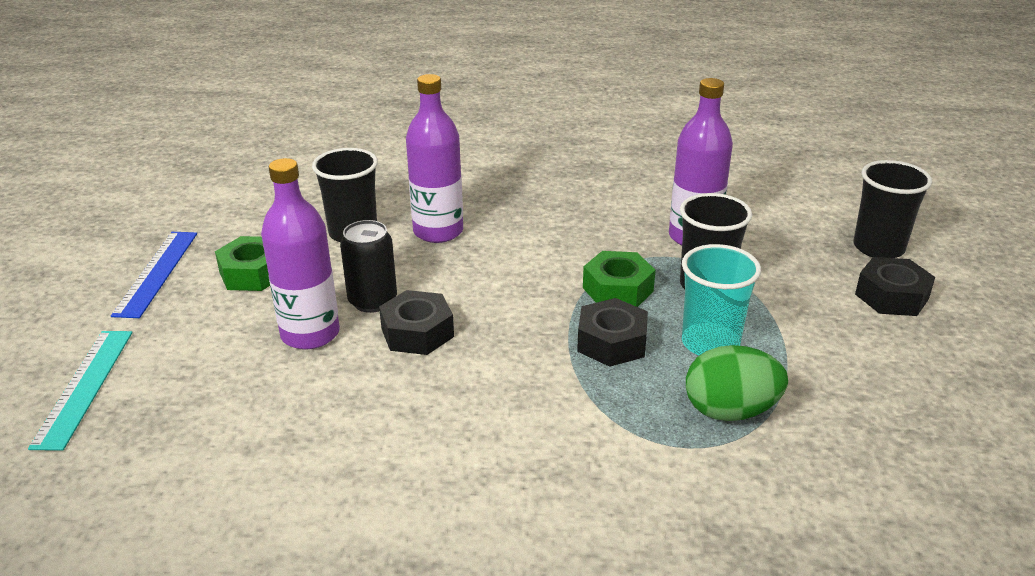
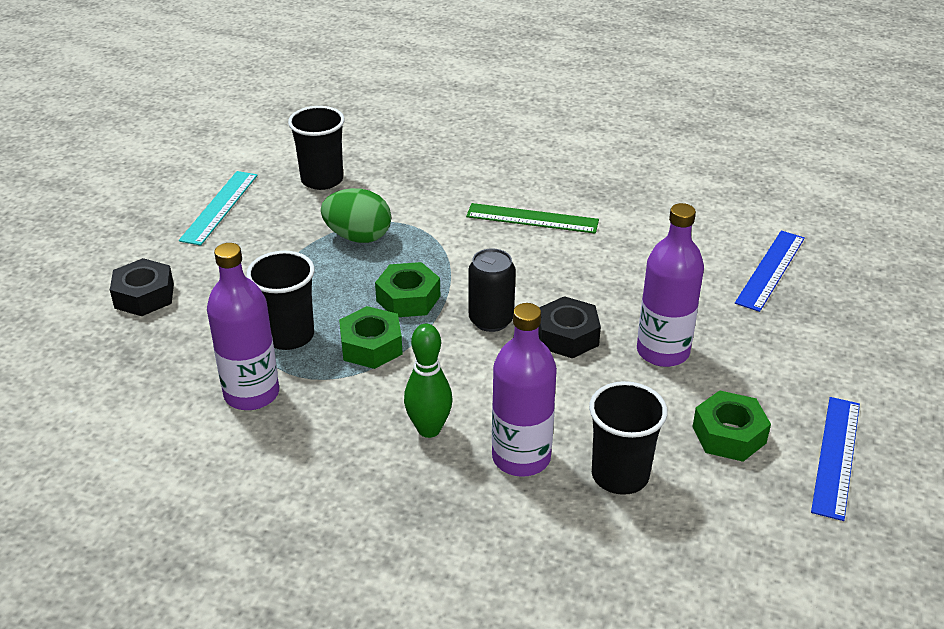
camera: 165 degrees left, 5 degrees up
(84, 387) = (847, 337): turquoise ruler -> turquoise ruler (220, 207)
(145, 466) = (771, 270): none -> blue ruler
(372, 301) = (604, 376): black can -> black can (491, 320)
(504, 492) = (532, 219): none -> green ruler
(524, 237) = (429, 429): none -> green bowling pin
(612, 342) = (408, 298): black nut -> green nut
(710, 343) = (331, 284): turquoise cup -> none
(878, 248) = (90, 345): black cup -> black cup (322, 180)

